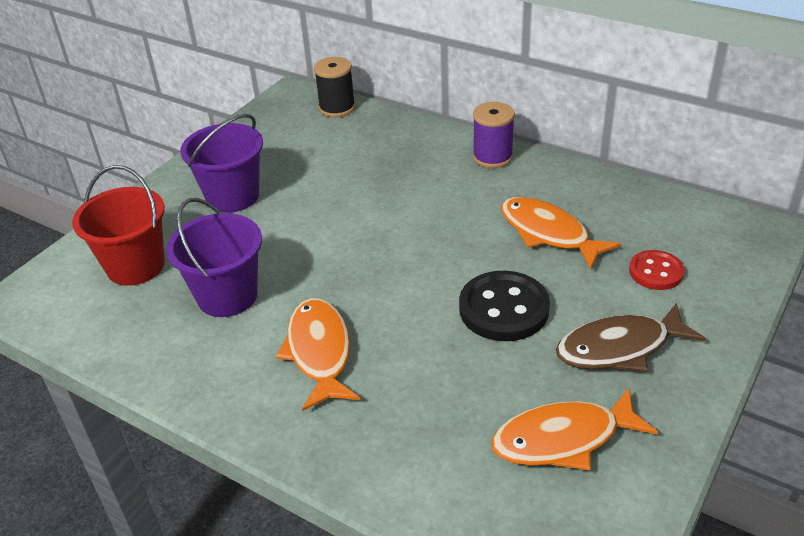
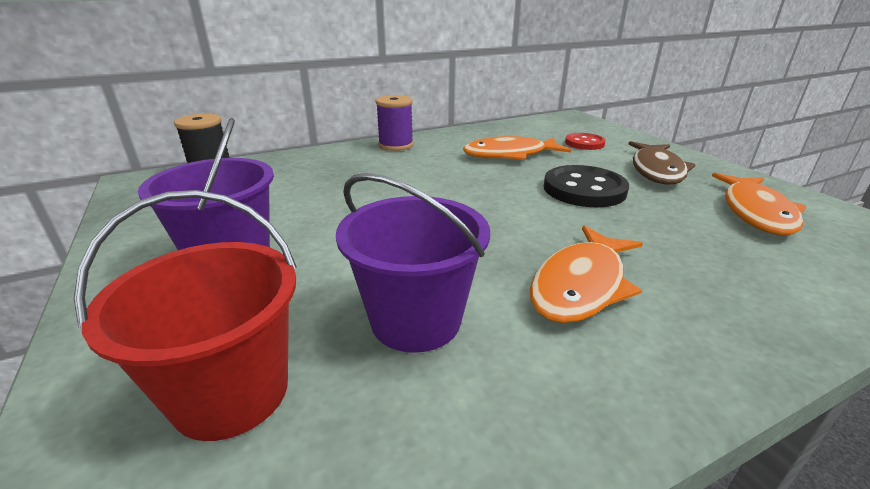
camera: 60 degrees left, 10 degrees down
(319, 352) = (581, 285): orange fish -> orange fish turned 75 degrees counterclockwise

